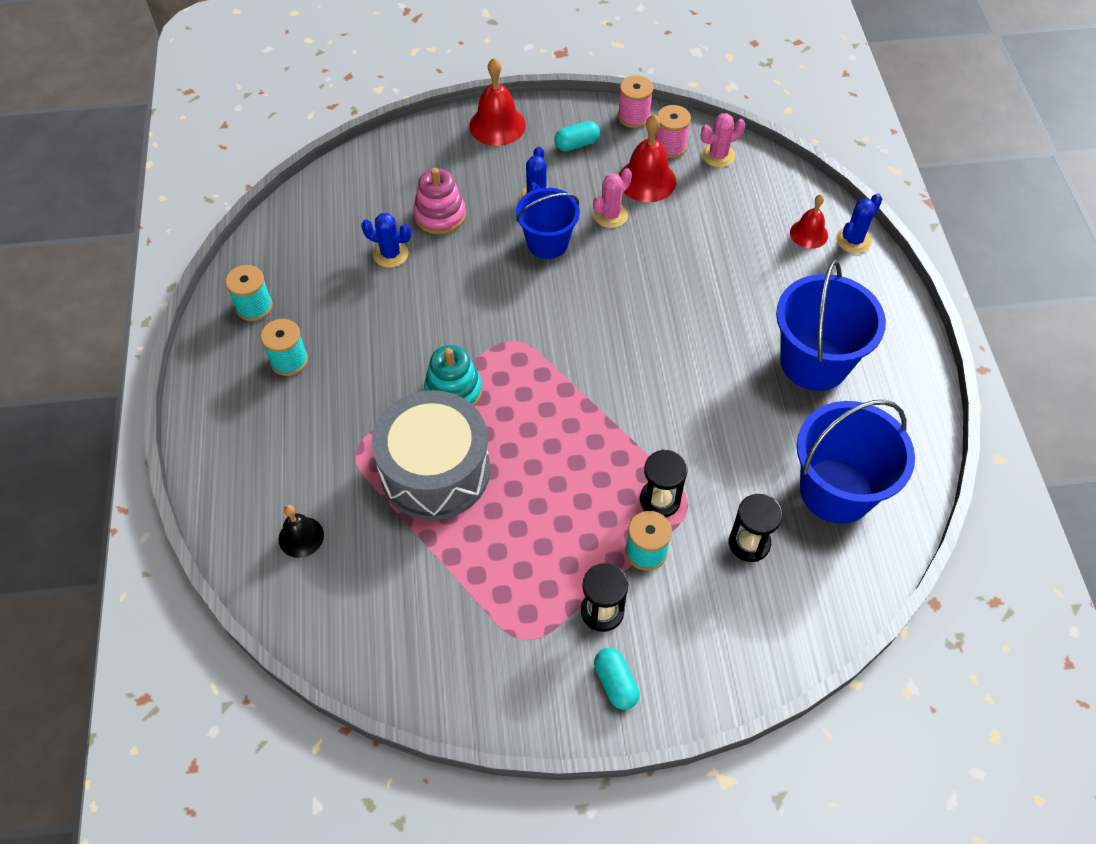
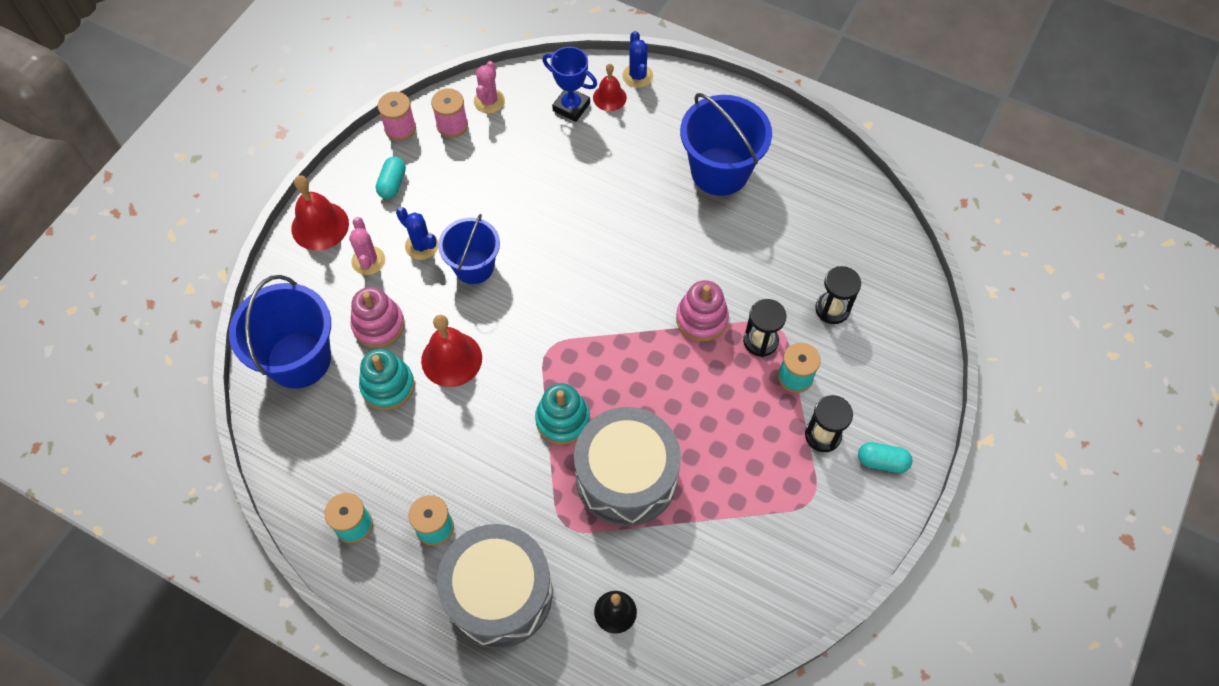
camera: 55 degrees left, 5 degrees up
(261, 440) = (499, 594): none -> grey drum
(390, 254) = (388, 386): blue cactus -> turquoise stacking toy
(610, 215) = (484, 207): pink cactus -> pink cactus (368, 261)
(642, 438) = (701, 318): none -> pink stacking toy
(647, 180) = (471, 162): red bell -> red bell (451, 359)
(770, 213) = (571, 107): none -> blue trophy
(836, 490) = (829, 230): blue bucket -> blue bucket (299, 359)

